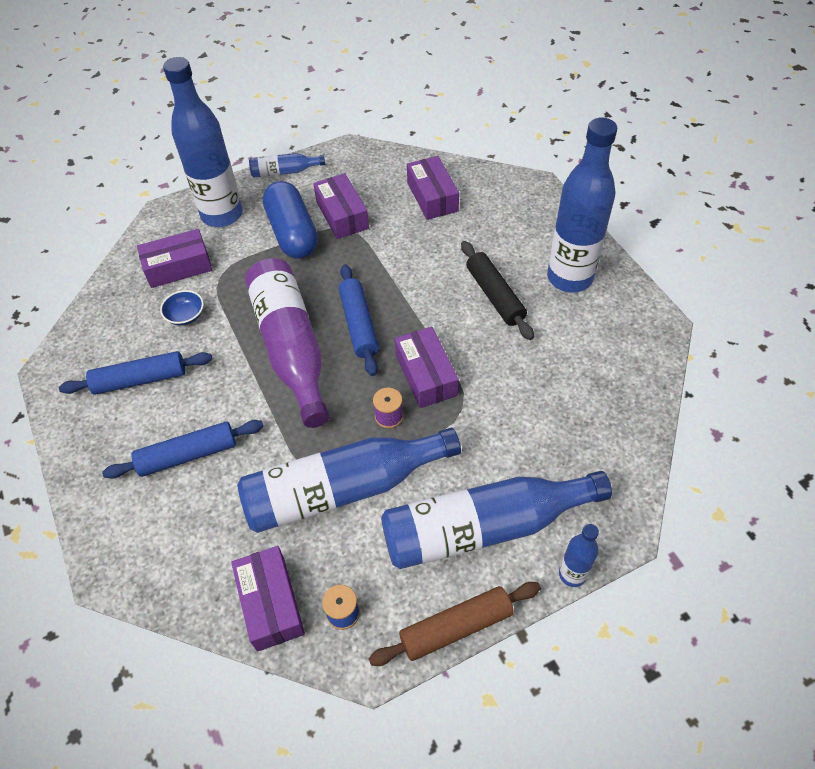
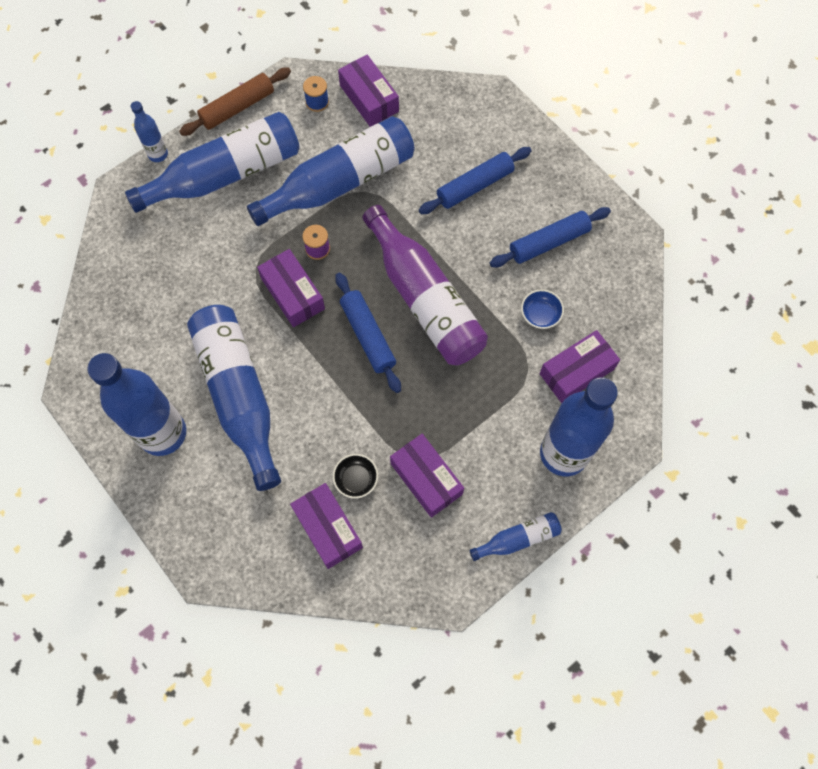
camera: 165 degrees right, 15 degrees up
(292, 233) = (473, 440): blue capsule -> none
(401, 223) = (356, 479): none -> black bowl
(495, 296) = (239, 395): black rolling pin -> blue bottle

